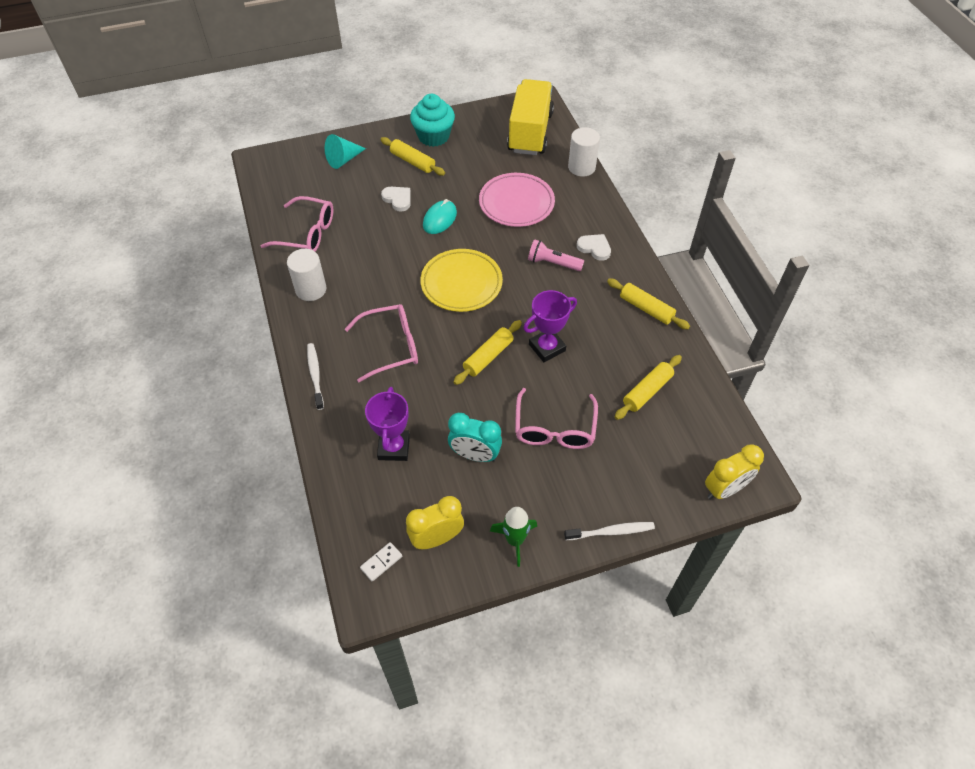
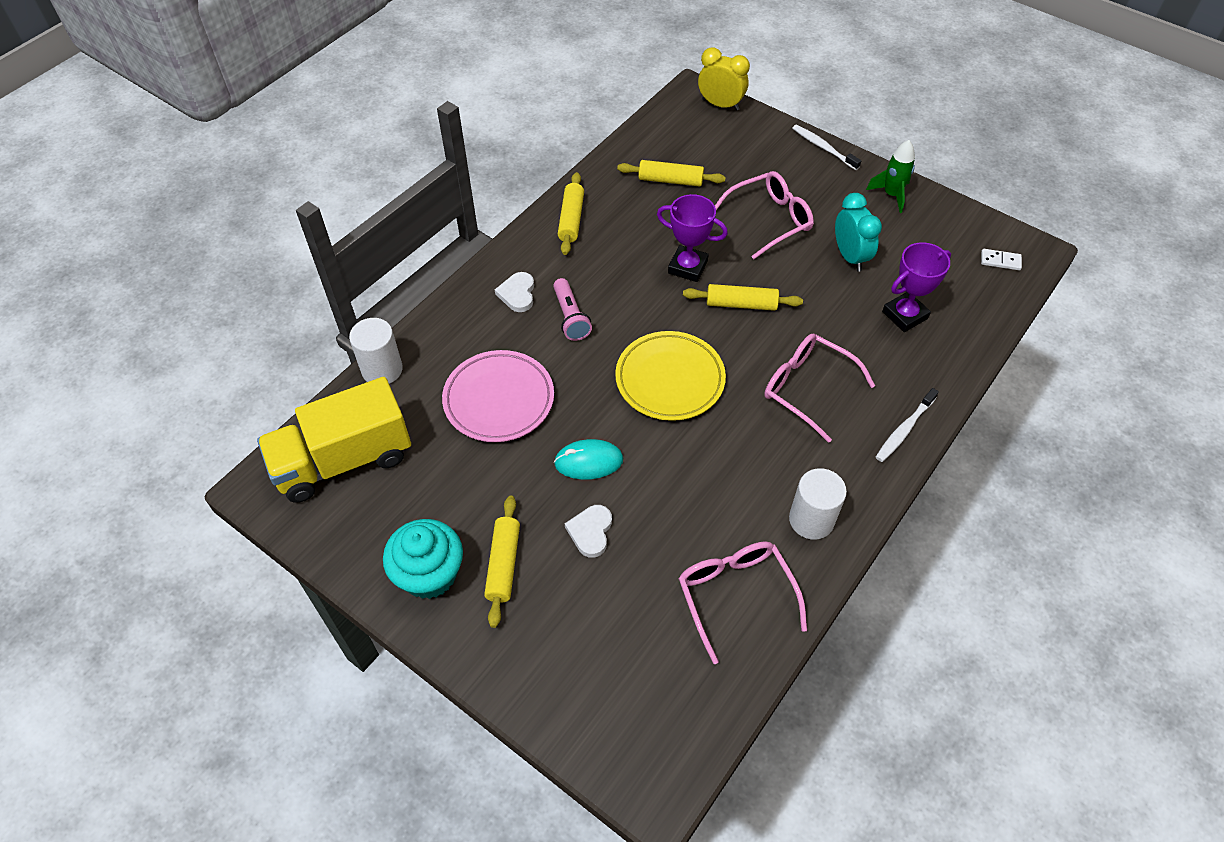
camera: 125 degrees left, 0 degrees up
(343, 159) = (564, 661): turquoise cone -> none
(436, 538) = (944, 240): yellow clock -> none

